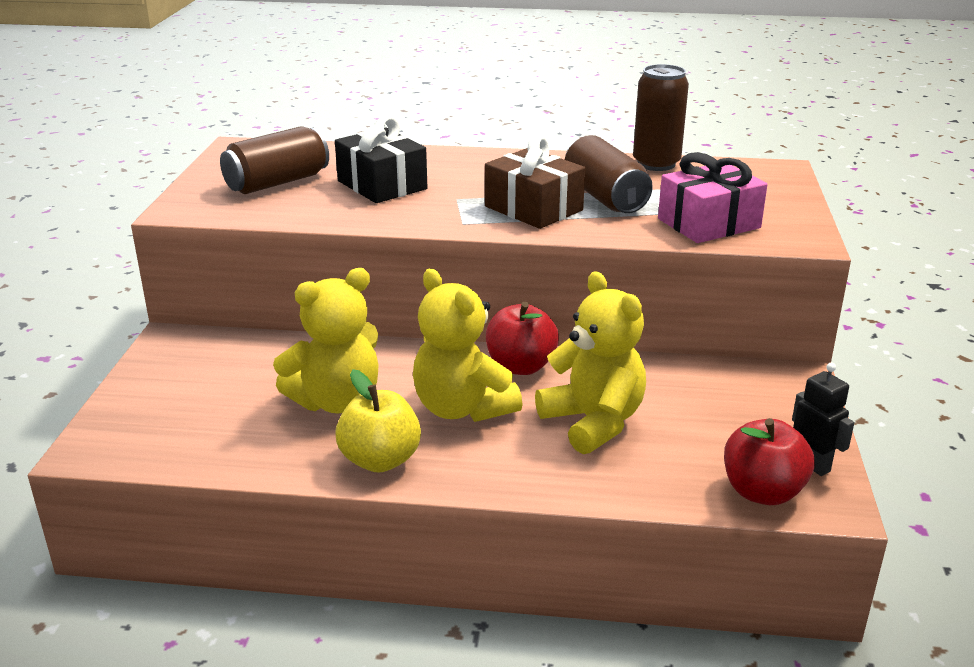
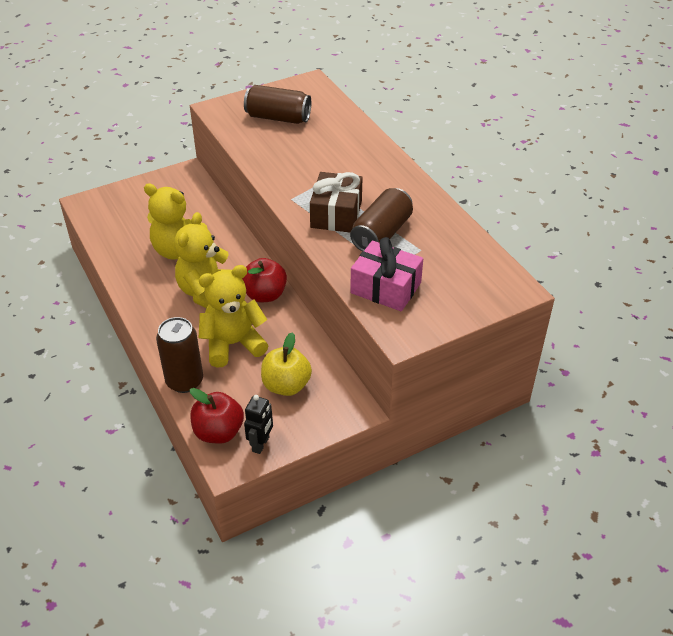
camera: 55 degrees right, 15 degrees up
(380, 460) = (142, 288): yellow apple -> yellow apple (286, 385)
(382, 185) = (311, 150): black gift -> none
(593, 422) = (233, 344): yellow teddy bear -> yellow teddy bear turned 135 degrees counterclockwise
(656, 164) = (461, 233): brown can -> brown can (184, 381)

